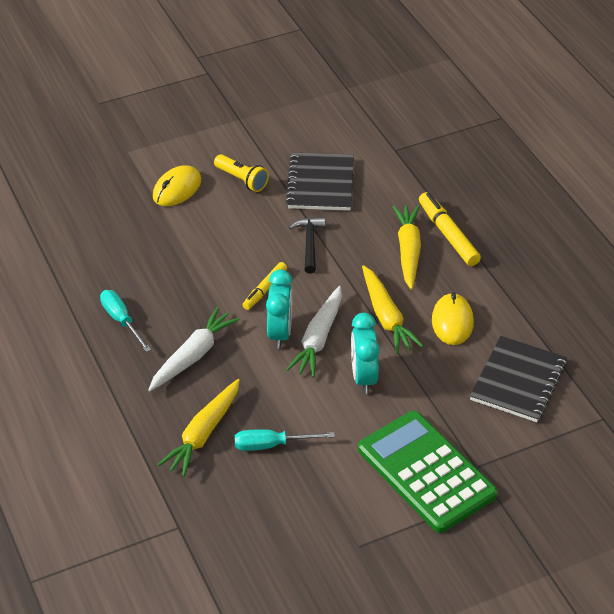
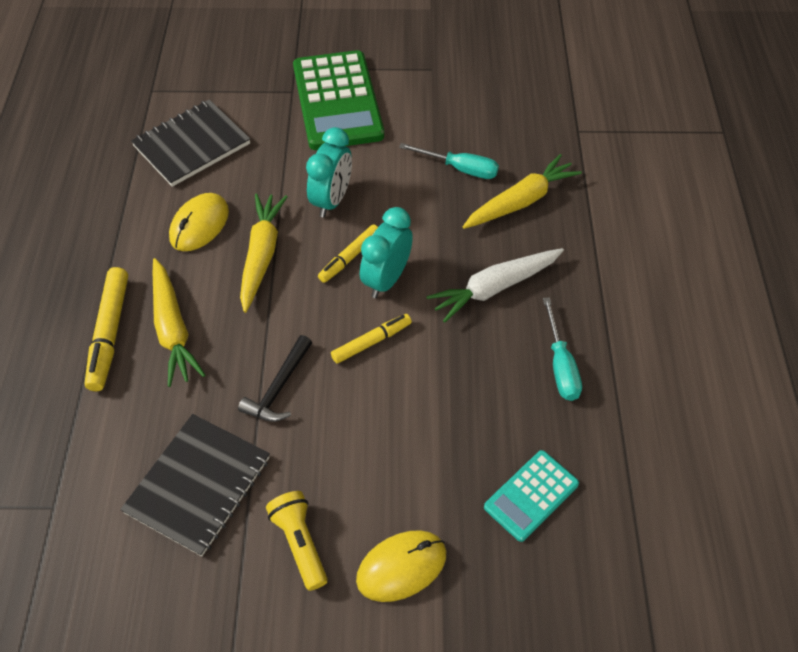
camera: 155 degrees left, 10 degrees up
(114, 243) = (531, 495): none -> turquoise calculator
(318, 339) = (350, 257): white carrot -> yellow marker
(408, 251) = (172, 329): yellow carrot -> yellow carrot turned 45 degrees counterclockwise

